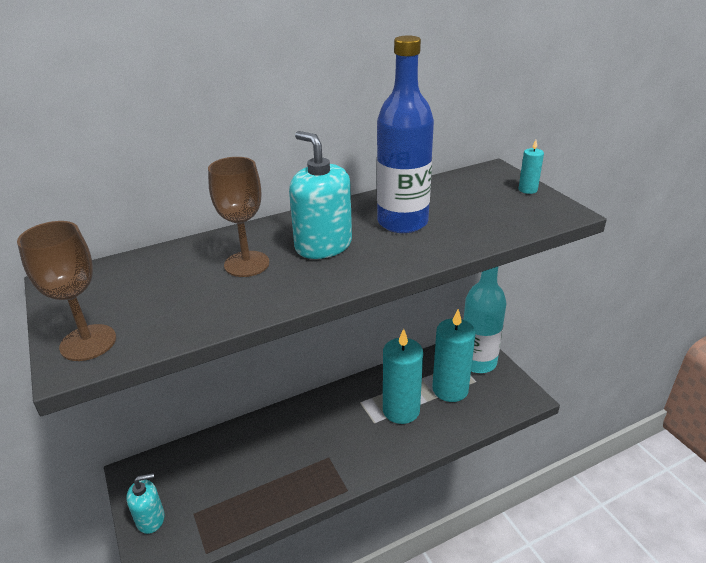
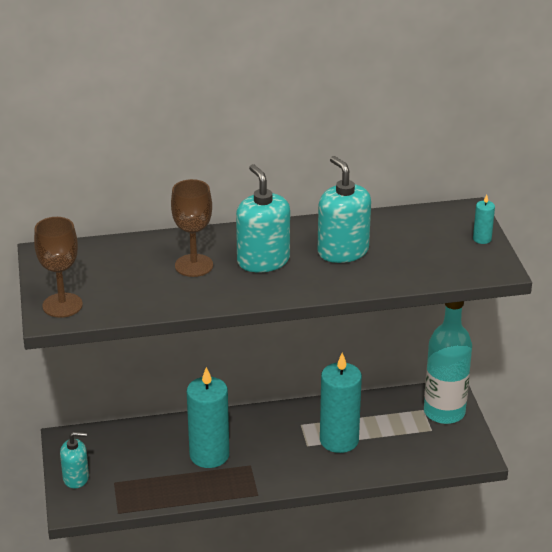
camera: 15 degrees right, 0 degrees up
(402, 222) = (343, 251): blue bottle -> turquoise soap dispenser
(450, 389) = (399, 432): turquoise candle -> turquoise candle (209, 455)

